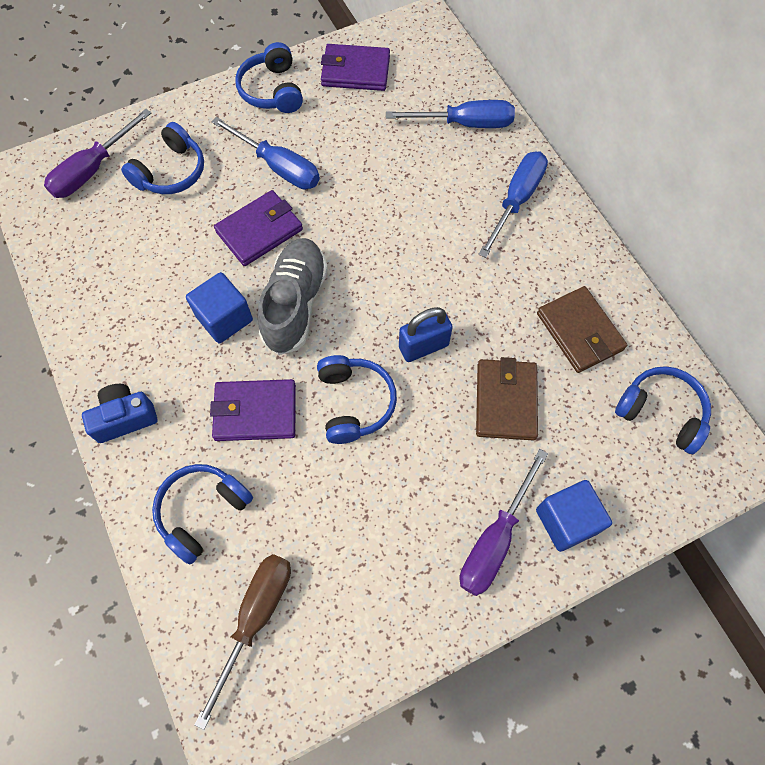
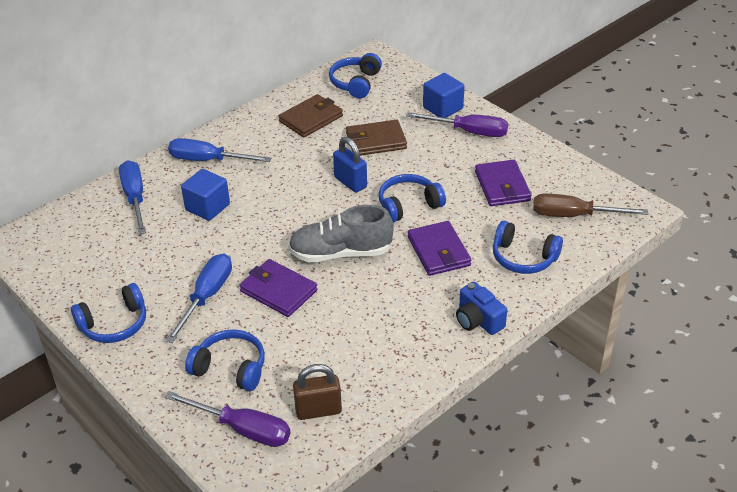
camera: 105 degrees left, 25 degrees down
(82, 232) = (318, 410): none -> brown padlock
(224, 318) = (369, 289): blue cube -> blue cube (207, 207)
(355, 71) = (82, 273): purple wallet -> purple wallet (502, 186)

